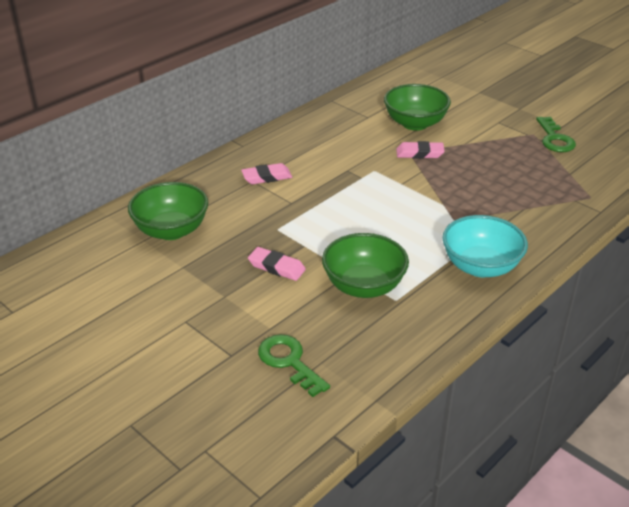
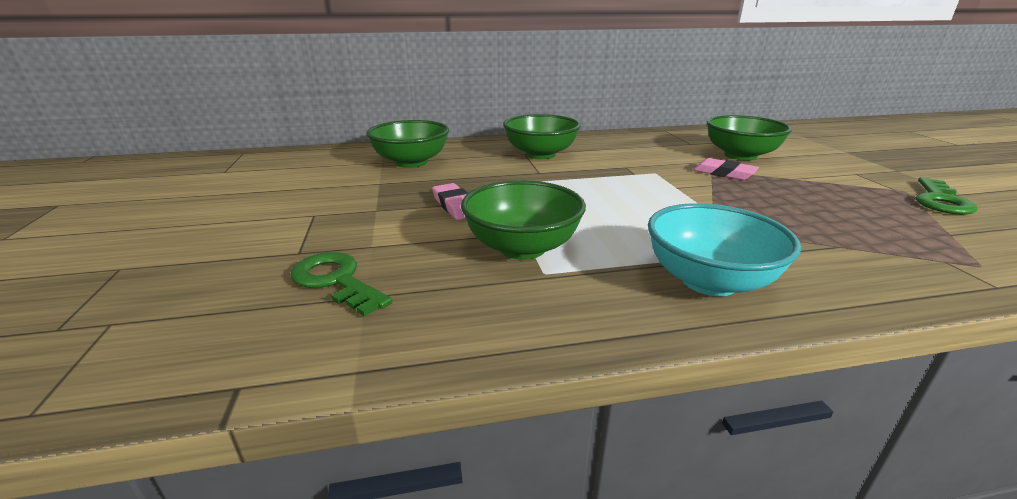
camera: 35 degrees right, 10 degrees down
(267, 177) = (540, 154): pink eraser -> green bowl
(289, 362) = (336, 281): green key -> green key turned 45 degrees counterclockwise

